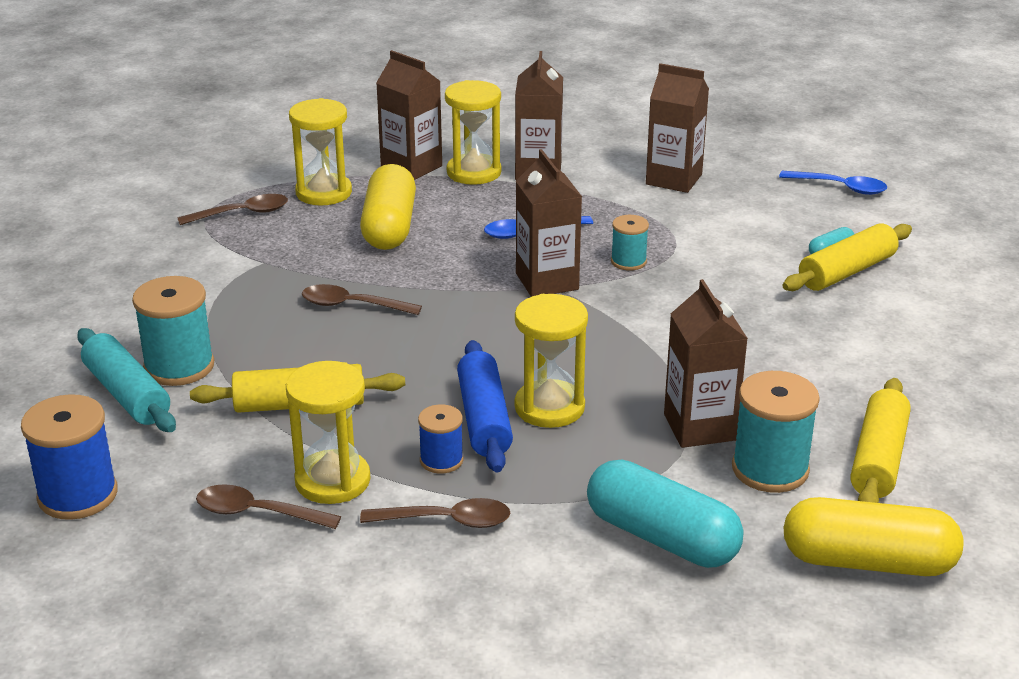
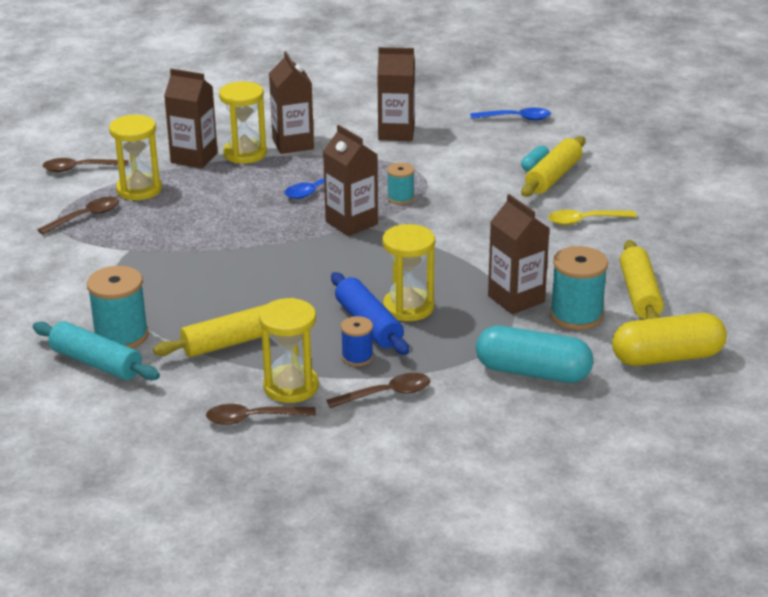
camera: 20 degrees left, 0 degrees up
(78, 495) = (113, 437): blue spool -> none
(352, 305) = (220, 267): brown spoon -> brown spoon (79, 168)
(390, 227) = (209, 206): yellow capsule -> none
(857, 339) = (585, 221): none -> yellow spoon

